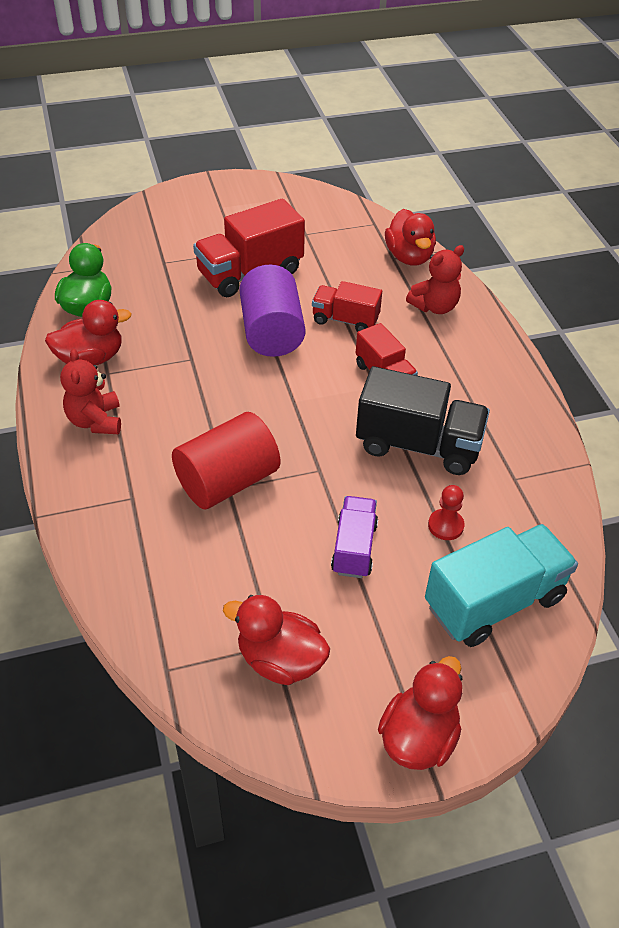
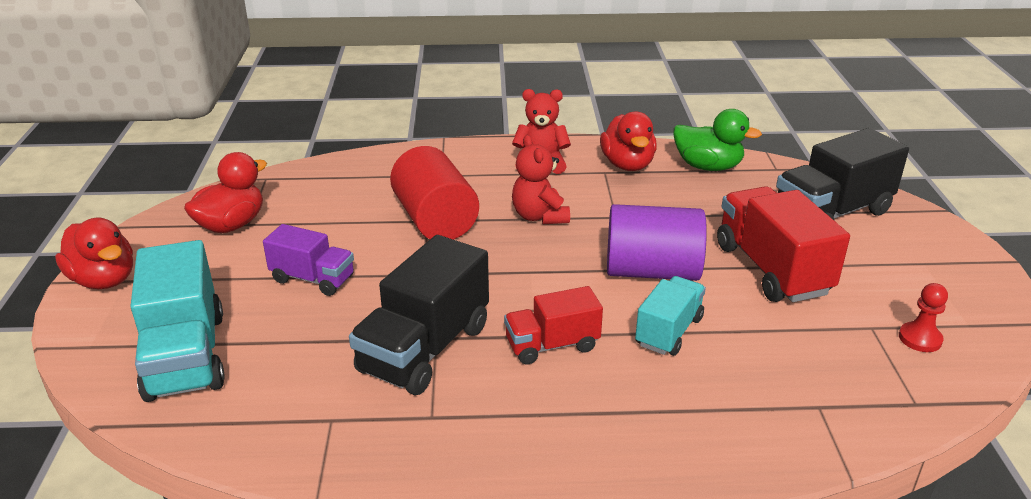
camera: 105 degrees right, 15 degrees down
(159, 242) = (831, 213): none -> black truck
(345, 320) = (668, 331): red truck -> turquoise truck
(409, 257) = (824, 425): red duck -> none
(434, 306) = (692, 425): red teddy bear -> red teddy bear (539, 216)
(445, 525) = (300, 344): red pawn -> red pawn (920, 339)

